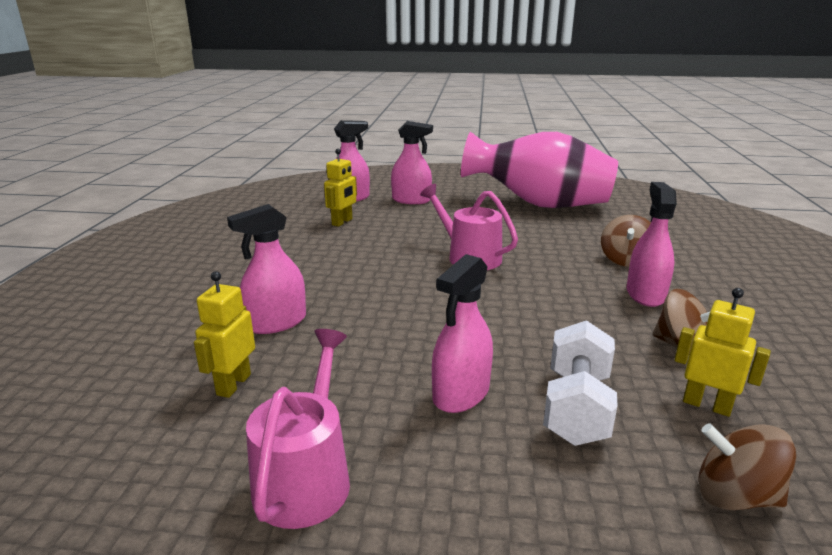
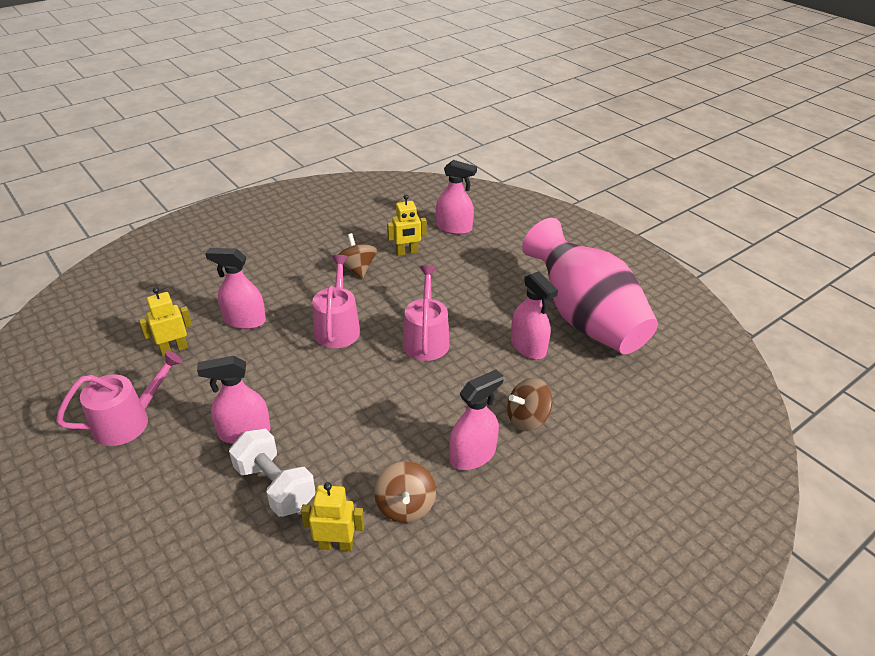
camera: 45 degrees right, 15 degrees up
(383, 283) = (337, 327): none -> pink watering can
(411, 200) = (492, 254): pink spray bottle -> pink spray bottle (528, 346)
(576, 407) = (275, 486): white dumbbell -> white dumbbell turned 75 degrees clockwise
(707, 405) = (336, 544): yellow robot -> yellow robot turned 75 degrees counterclockwise
(735, 496) = (247, 587): brown spinning top -> brown spinning top (357, 269)

